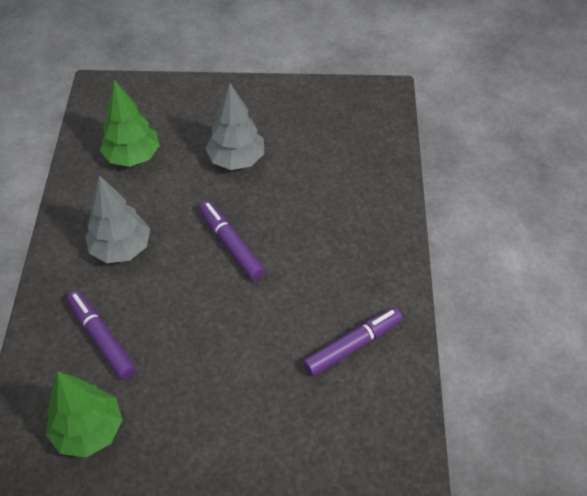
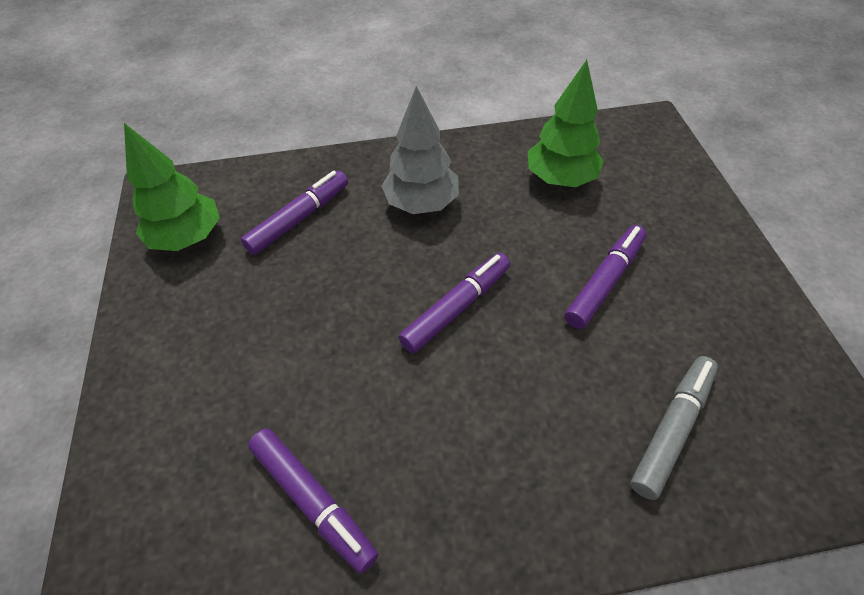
camera: 80 degrees right, 0 degrees up
(236, 160) = (604, 282): grey tree -> purple marker
(346, 162) = (671, 429): none -> grey marker

